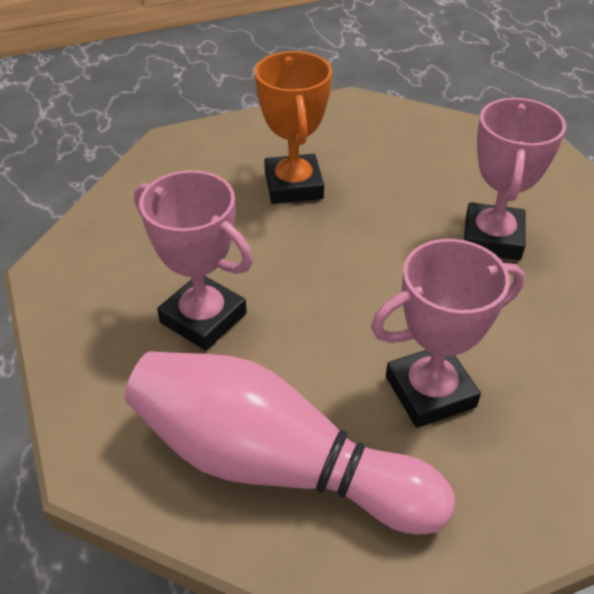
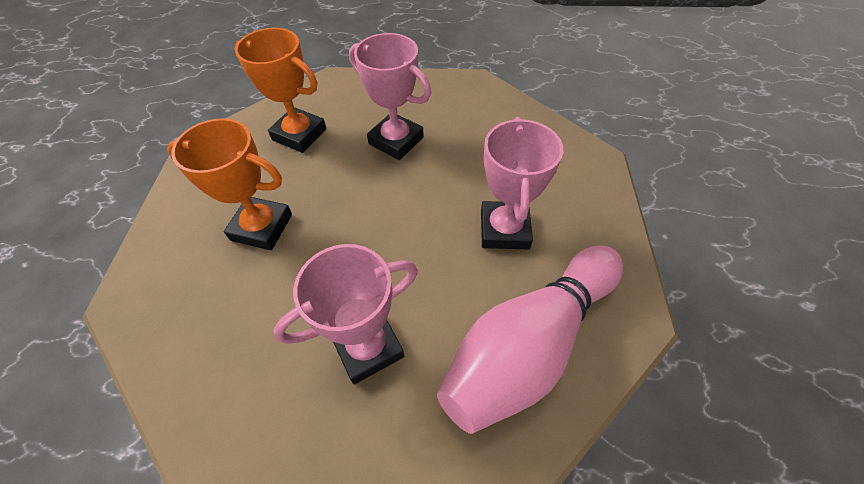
camera: 65 degrees left, 10 degrees up
(432, 158) = (299, 134): none -> orange trophy

